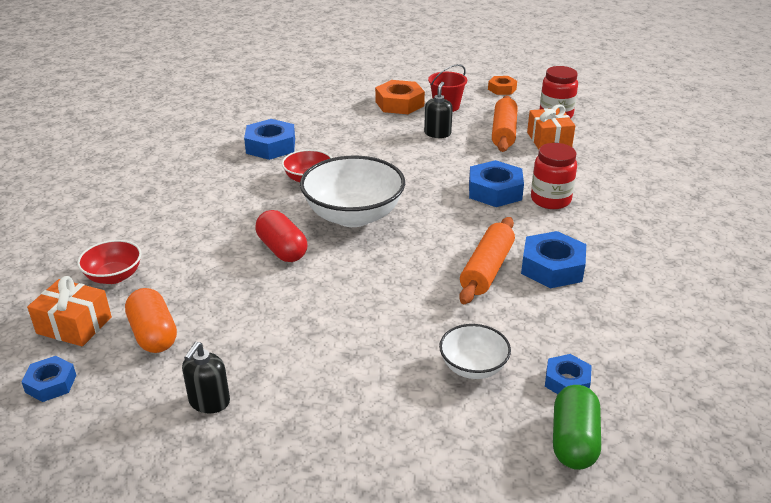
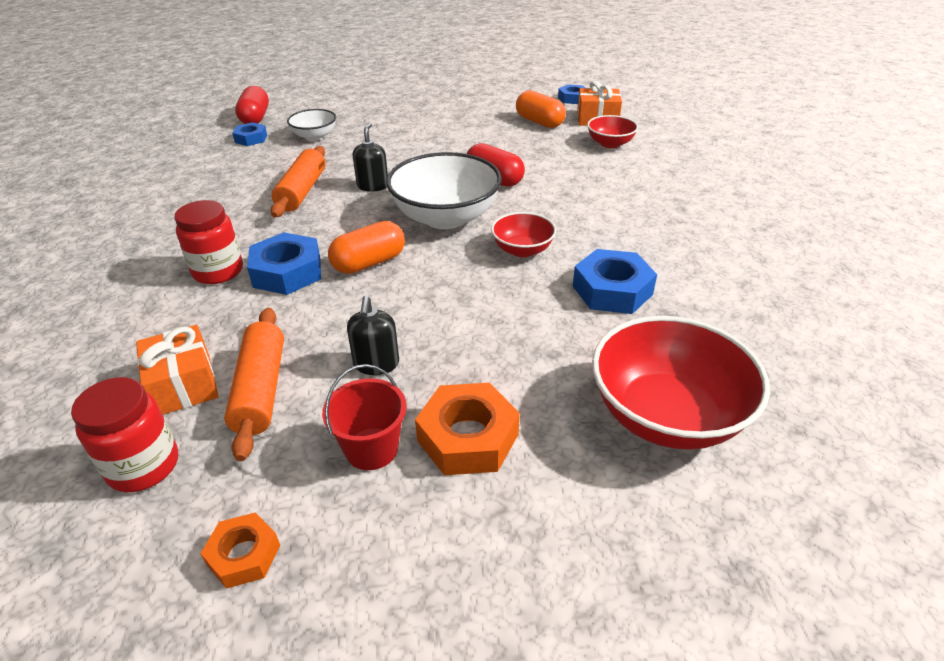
camera: 165 degrees right, 5 degrees up
(209, 402) = (474, 104): black soap dispenser -> black soap dispenser (373, 186)
(301, 98) = (666, 415): none -> red bowl
(430, 188) = (369, 263): none -> orange capsule
(552, 267) = (239, 201): blue nut -> none
(573, 441) = (255, 118): green capsule -> red capsule

